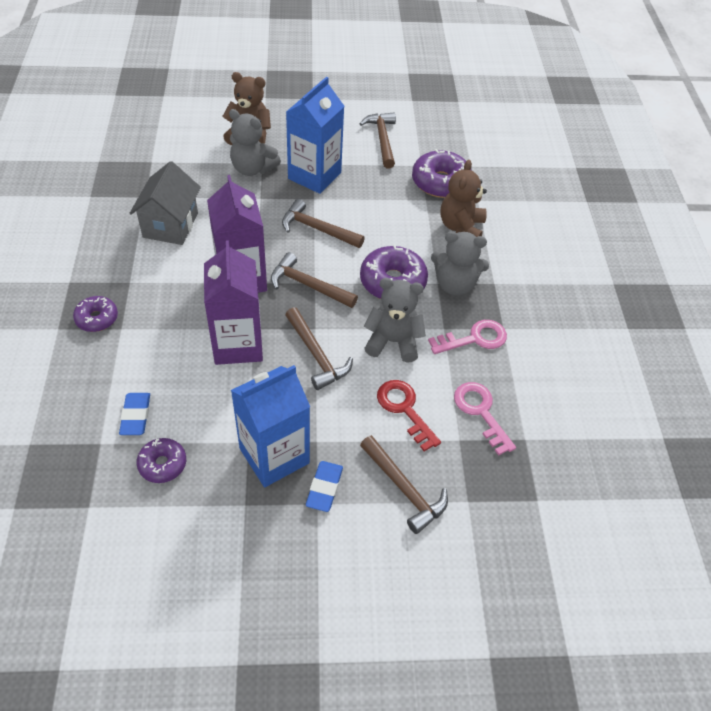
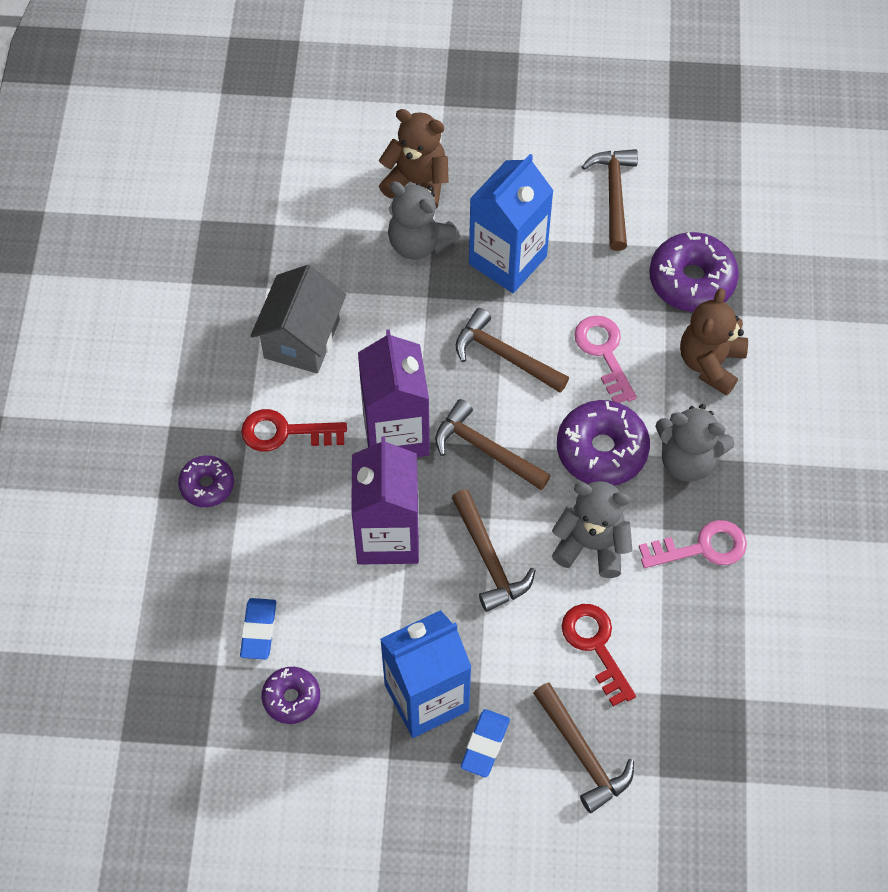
camera: 10 degrees right, 10 degrees up
(158, 282) = (285, 432): none -> red key
(481, 412) = (694, 657): pink key -> pink key (604, 353)

